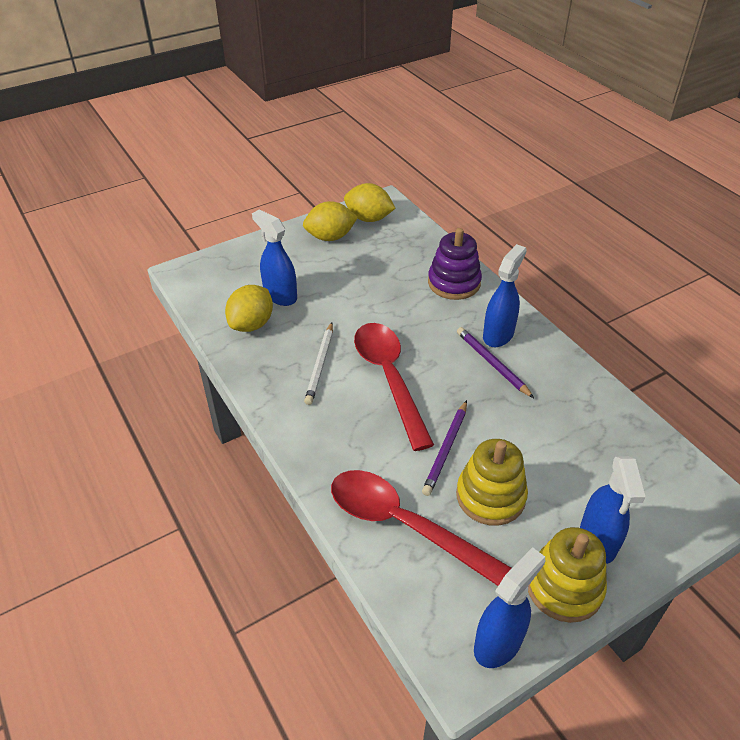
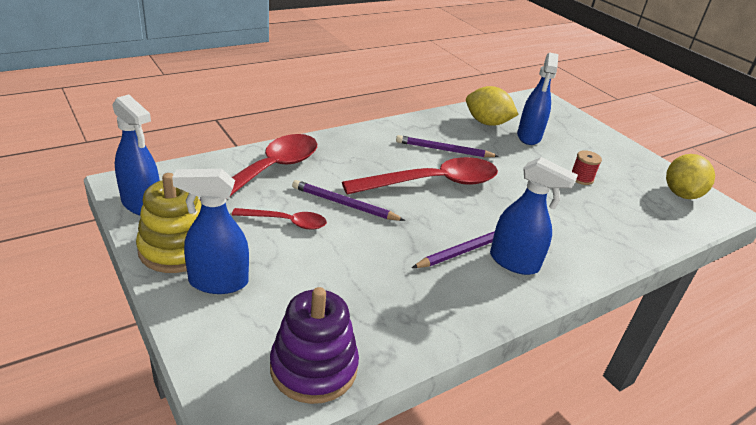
camera: 85 degrees right, 10 degrees down
(280, 295) = (529, 137): blue spray bottle -> blue spray bottle turned 150 degrees clockwise
(320, 365) = (444, 150): white pencil -> purple pencil
(330, 237) = (631, 168): yellow lemon -> none
(356, 272) = (581, 178): none -> red spool
(454, 283) = (595, 241): purple stacking toy -> purple stacking toy (313, 367)
(490, 496) = (286, 222): yellow stacking toy -> red spoon

